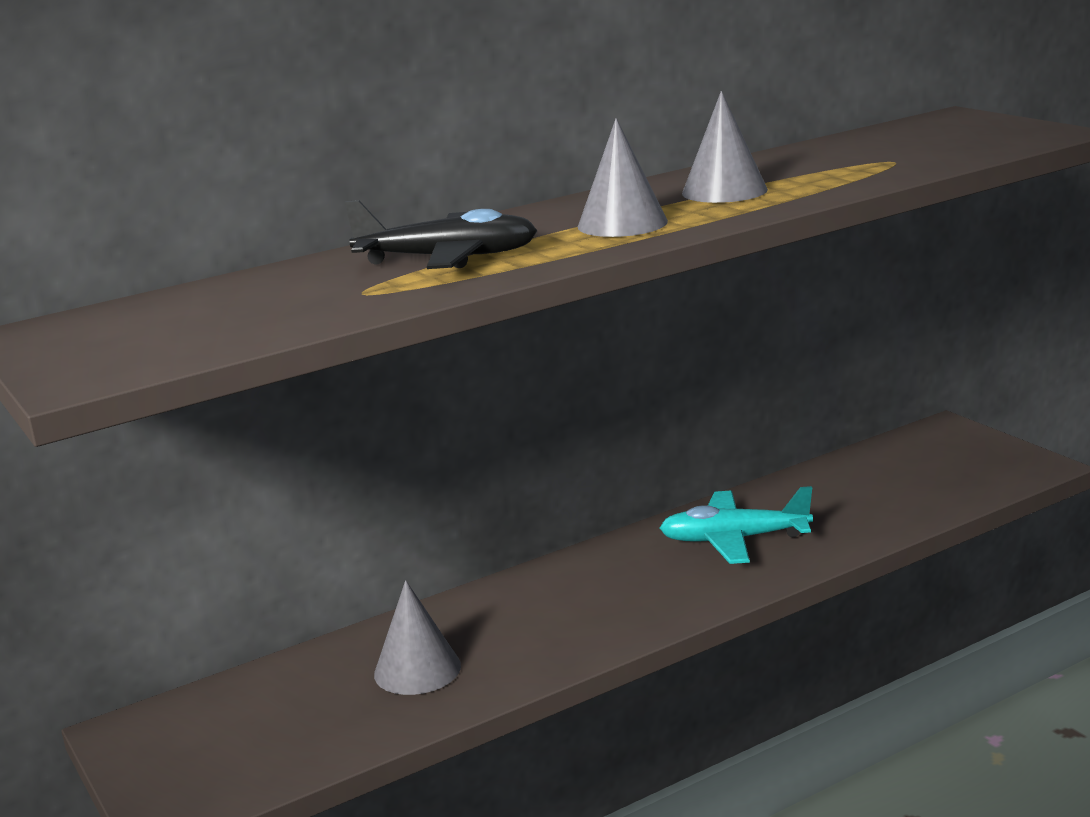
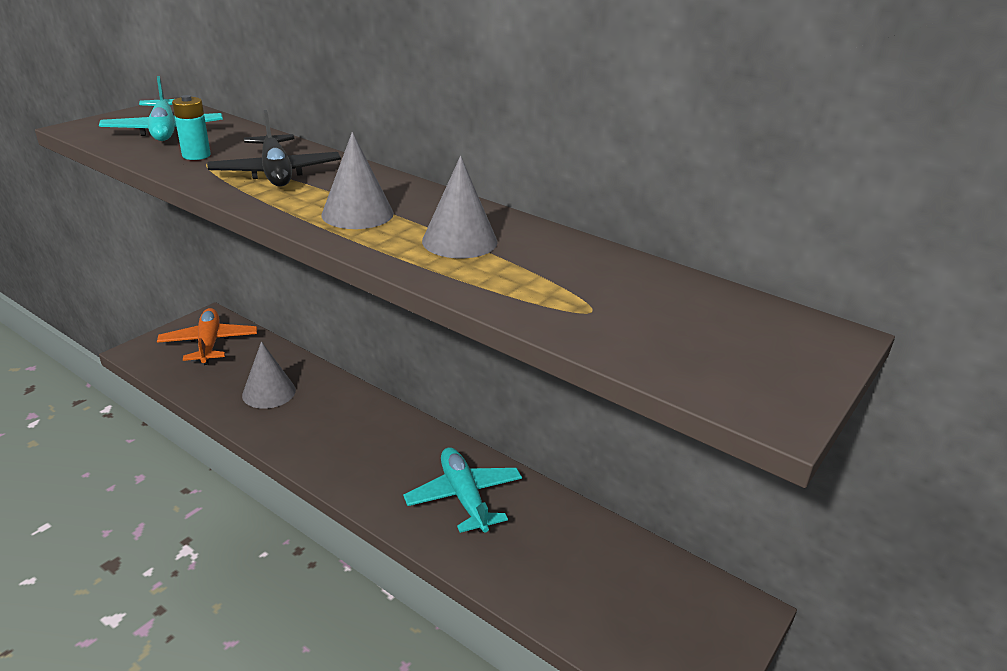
camera: 65 degrees right, 10 degrees up
(178, 324) = (164, 131): none -> turquoise plane
(217, 729) = (209, 343): none -> orange plane
(328, 299) = (196, 155): none -> turquoise battery

